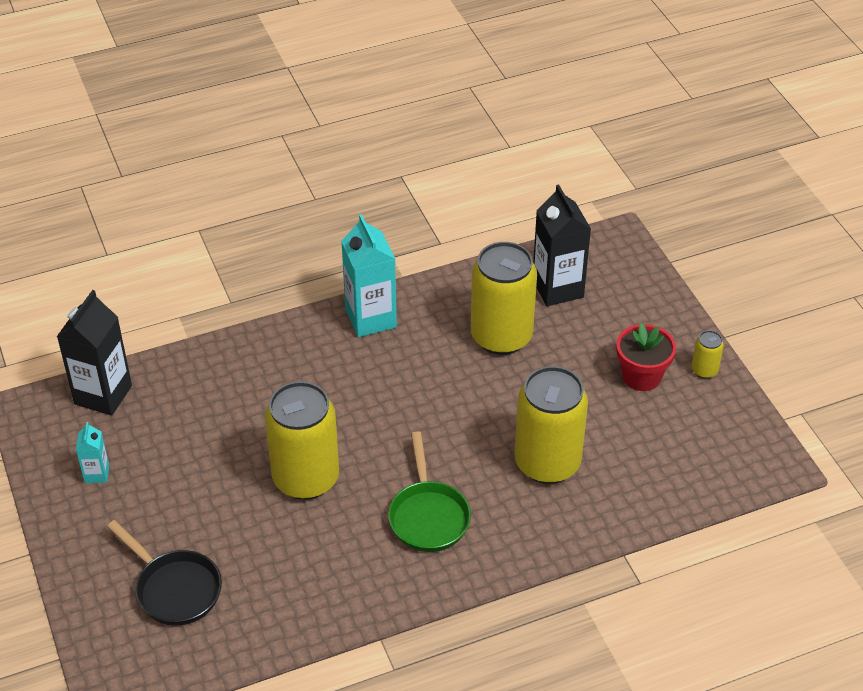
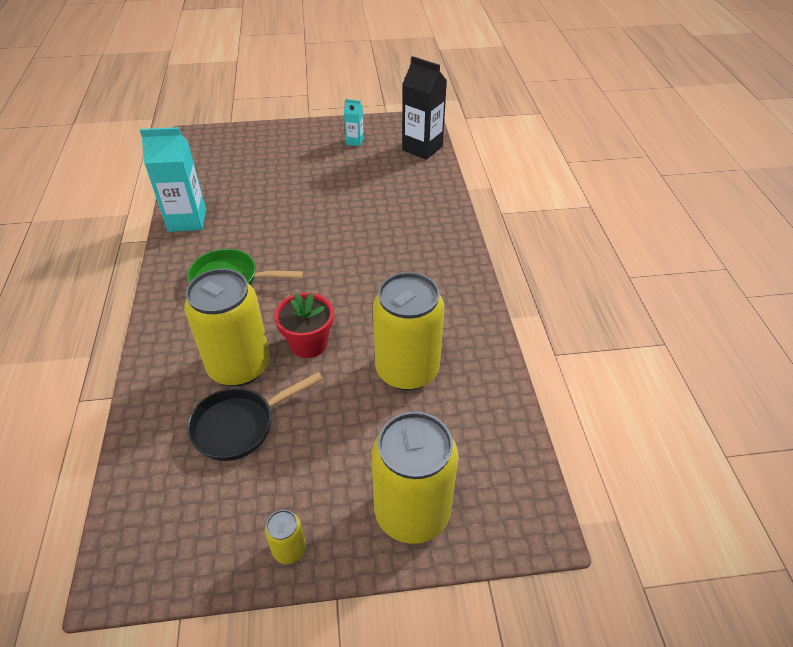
camera: 105 degrees right, 0 degrees up
(174, 589) = (247, 161): black pan -> black pan (240, 425)
(306, 478) = (303, 224): yellow can -> yellow can (412, 512)
(370, 318) = (458, 284): turquoise carton -> turquoise carton (187, 220)
(557, 288) = (463, 436): black carton -> none
(641, 376) = (307, 478): red flower pot -> red flower pot (308, 343)

